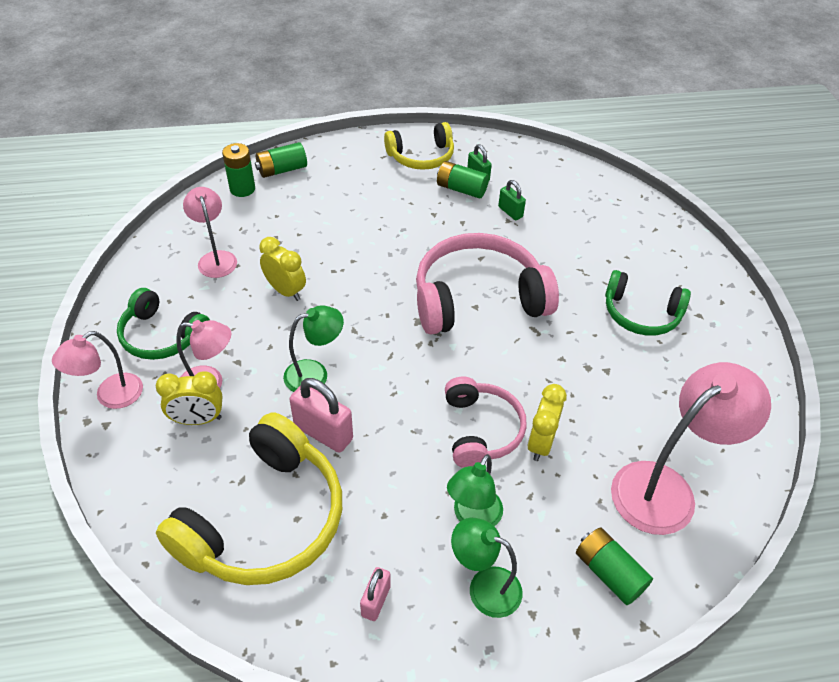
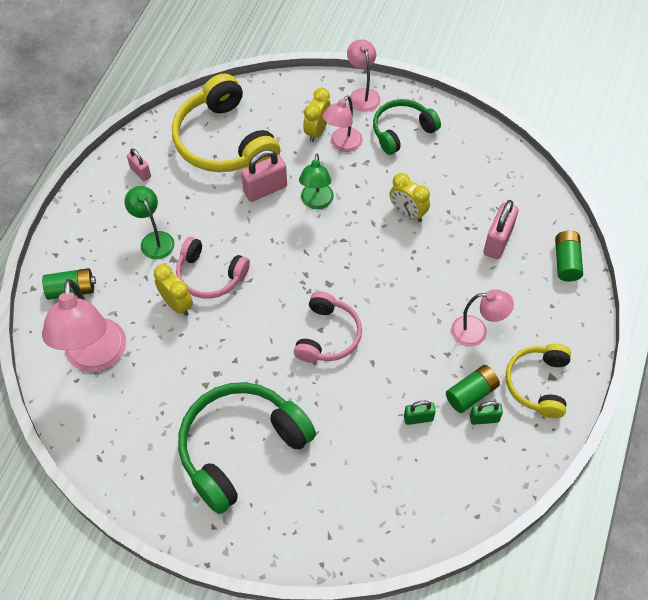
camera: 120 degrees right, 10 degrees up
(216, 258) = (468, 182): pink lamp -> pink lamp (477, 332)
(242, 189) = (550, 224): green battery -> none
(284, 217) = (497, 241): none -> pink padlock
(286, 291) = (407, 213): yellow clock -> yellow clock turned 60 degrees clockwise
(478, 298) = (327, 335): pink headphones -> pink headphones, size x0.60
(484, 587) = (110, 224): green lamp -> none
(641, 314) = (240, 448): green headphones -> green headphones, size x1.67

